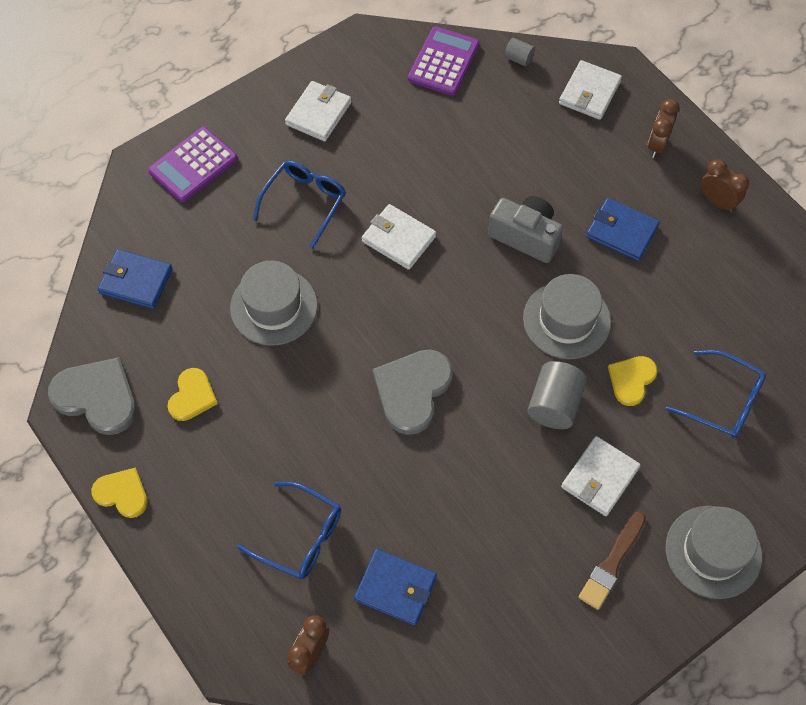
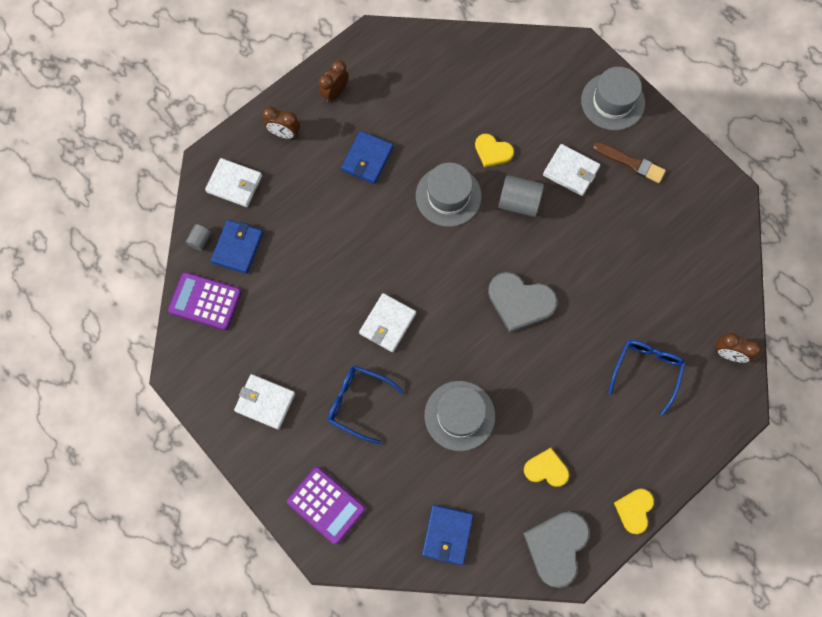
camera: 95 degrees left, 10 degrees up
(395, 588) = (672, 301): blue wallet -> blue wallet (237, 247)
(525, 236) = (377, 227): grey camera -> none
(722, 401) = (502, 93): blue glasses -> none

